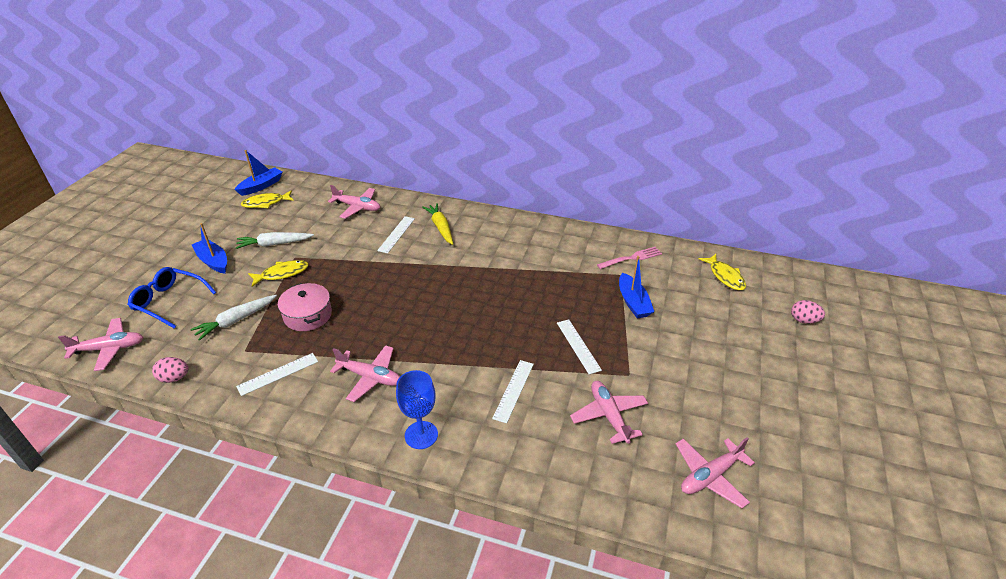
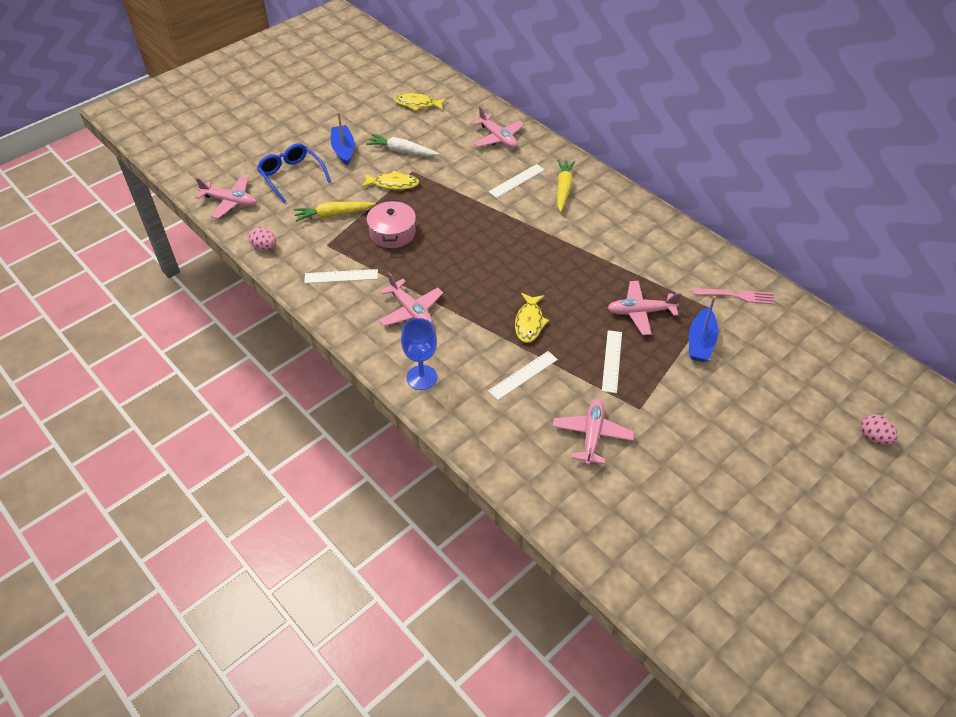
camera: 30 degrees right, 10 degrees up
(236, 321) = (333, 215): white carrot -> yellow carrot
(261, 186) = (423, 84): blue boat -> none
(710, 476) = (643, 527): pink plane -> pink plane (640, 312)
(725, 276) = (825, 356): yellow fish -> yellow fish (529, 322)

